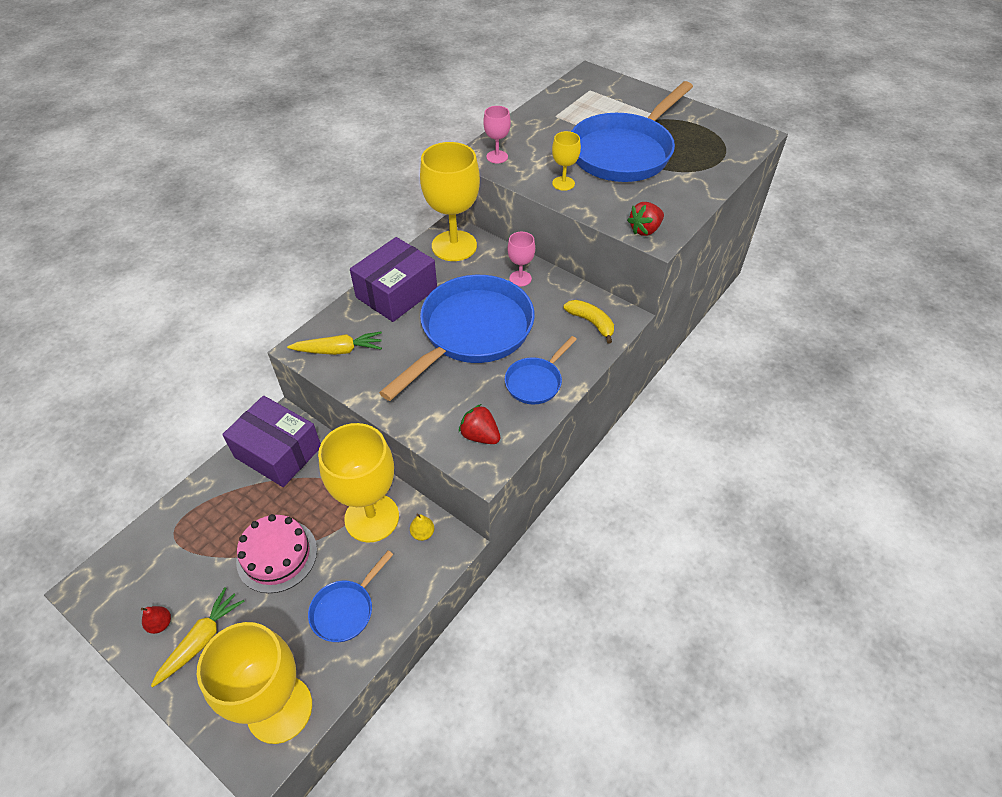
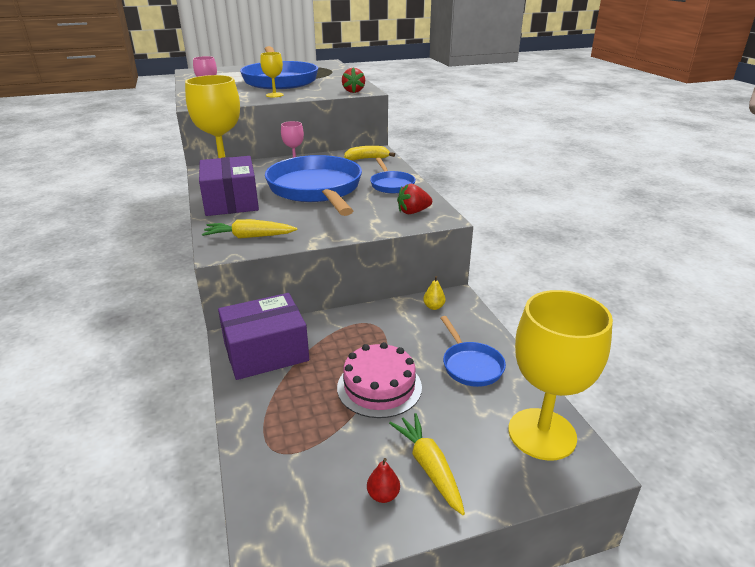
camera: 55 degrees left, 20 degrees down
(338, 350) = (249, 237): yellow carrot -> yellow carrot turned 120 degrees counterclockwise
(372, 517) = (394, 325): yellow goblet -> none

